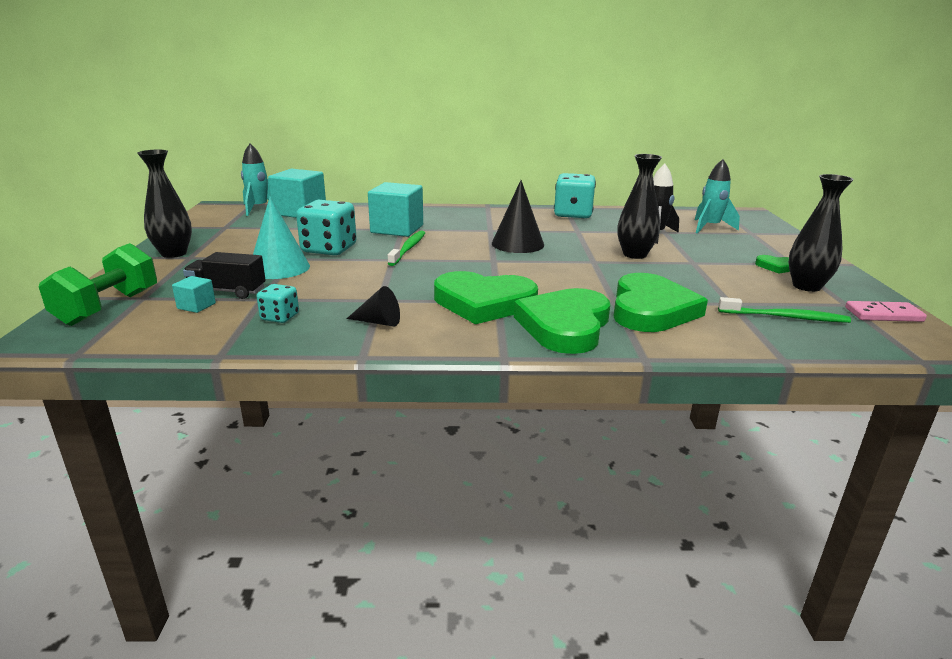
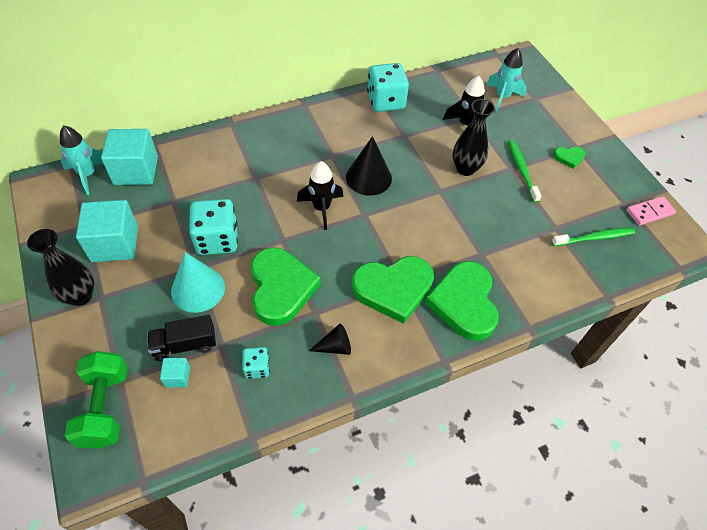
camera: 25 degrees left, 30 degrees up
(397, 229) = (251, 180): turquoise cube -> turquoise cube (115, 244)
(408, 248) = (284, 216): green toothbrush -> green toothbrush (522, 170)
(450, 251) = (321, 208): none -> black rocket
(651, 309) = (509, 257): green heart -> green heart (281, 288)
(806, 286) = (596, 184): black vase -> none

